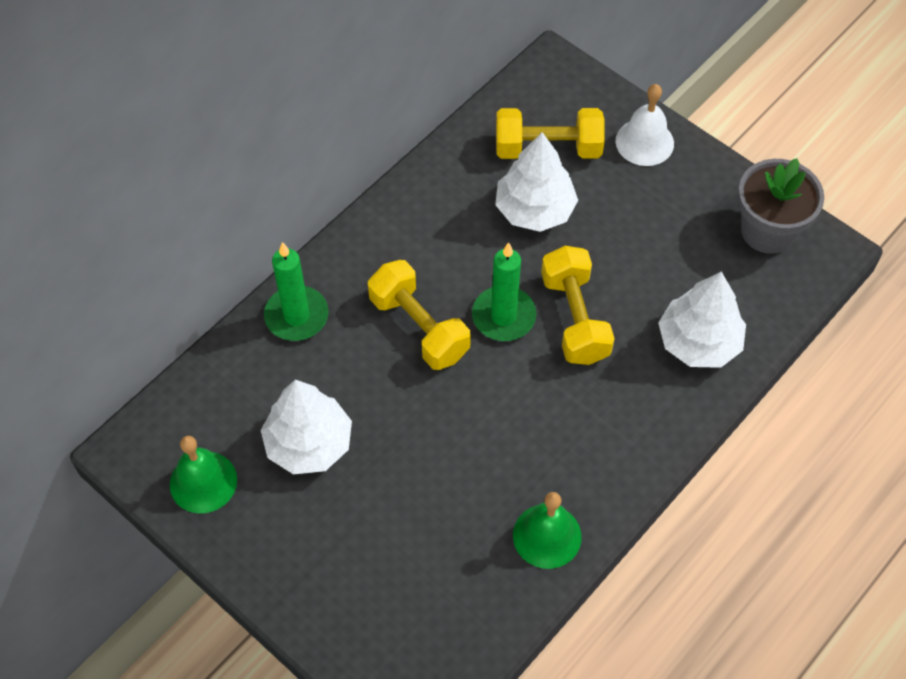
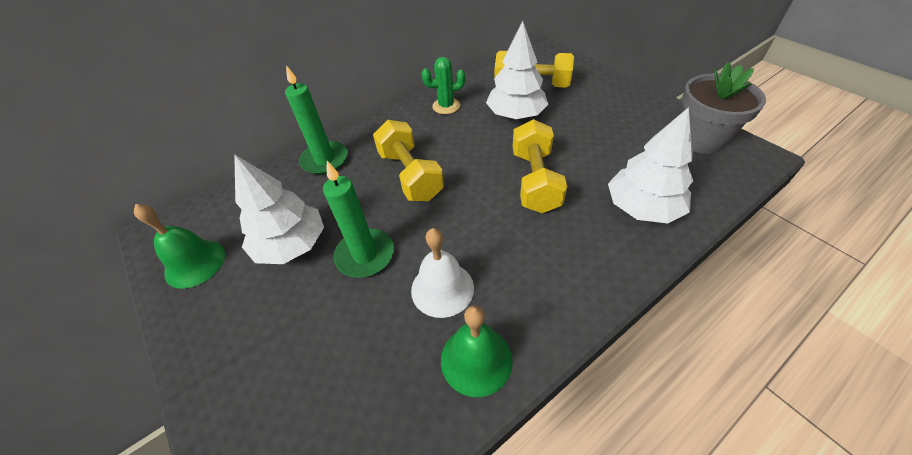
camera: 15 degrees right, 10 degrees down
(435, 201) = (446, 106): none -> green cactus
(503, 316) = (477, 174): green candle -> green candle (365, 255)
(644, 142) = (601, 85): white bell -> white bell (442, 288)

